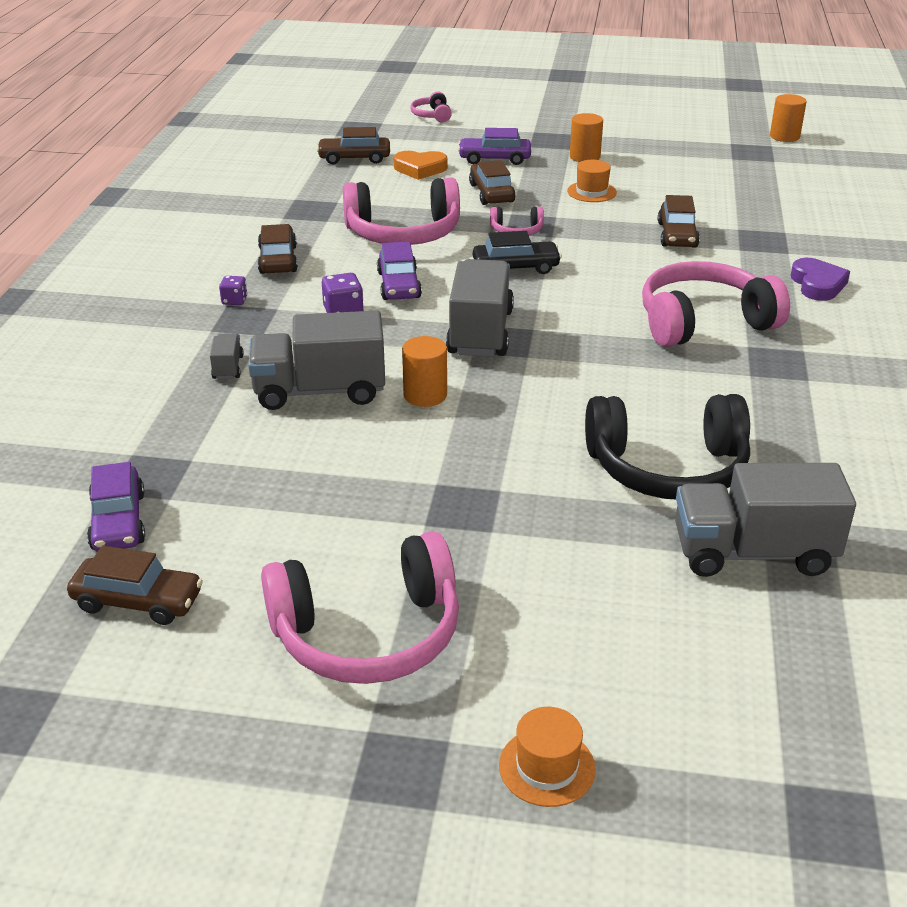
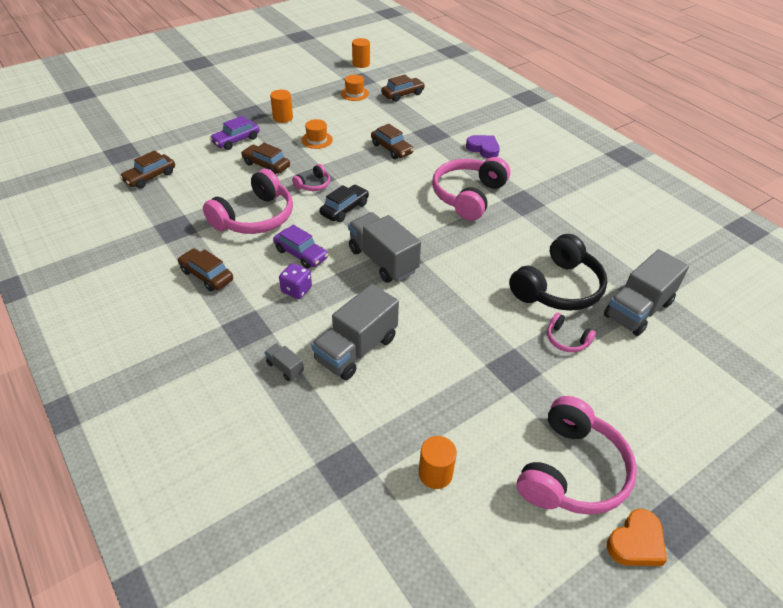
camera: 45 degrees left, 10 degrees up
(118, 521) = (372, 511): purple car -> none
(138, 601) = (454, 549): brown car -> brown car (402, 94)
(234, 301) = (221, 320): purple dice -> none
(420, 169) = (202, 167): orange heart -> orange heart (636, 542)
(425, 395) = (410, 316): orange cylinder -> orange cylinder (435, 473)
(432, 115) = (156, 124): pink headphones -> pink headphones (566, 339)
(547, 767) = (713, 473): orange hat -> orange hat (354, 94)

